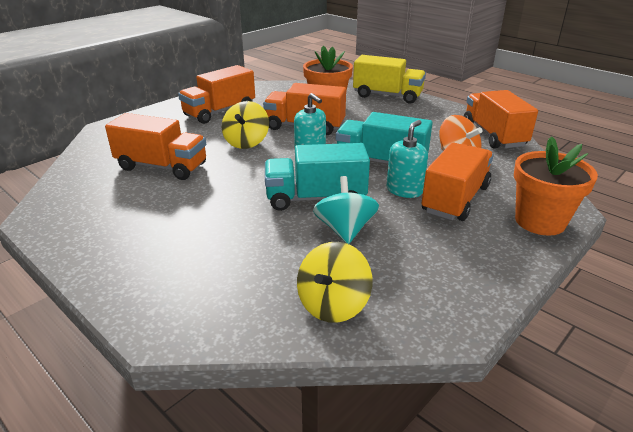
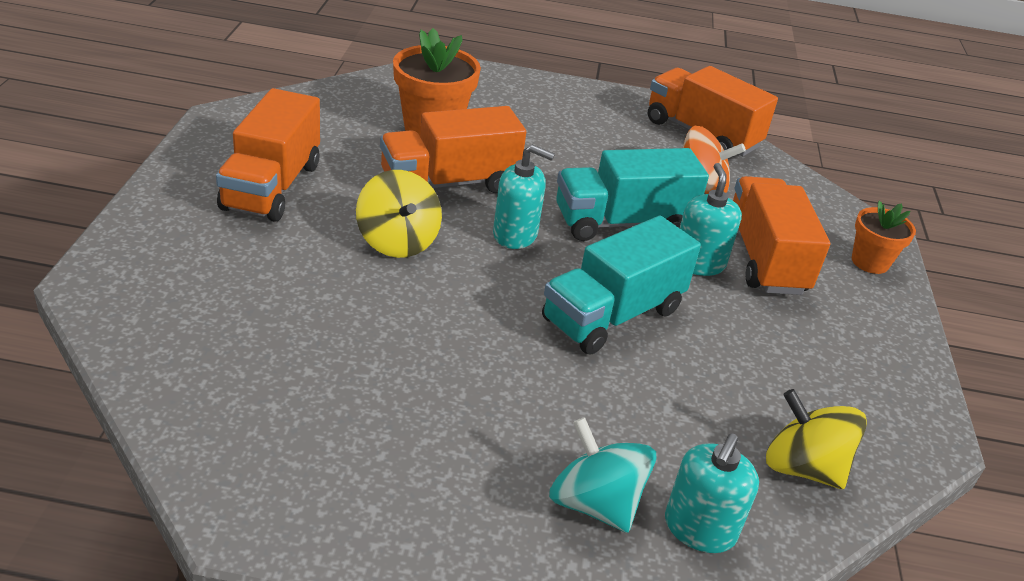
camera: 40 degrees left, 5 degrees up
(162, 167) = (323, 335): orange truck -> none
(224, 306) = (699, 529): none -> turquoise soap dispenser
(333, 304) = (803, 467): yellow spinning top -> yellow spinning top turned 135 degrees clockwise
(345, 230) = (701, 354): turquoise spinning top -> turquoise spinning top (595, 503)
(387, 95) = (497, 87): yellow truck -> none
(540, 221) = (870, 262): orange flower pot -> orange flower pot, size x0.61

